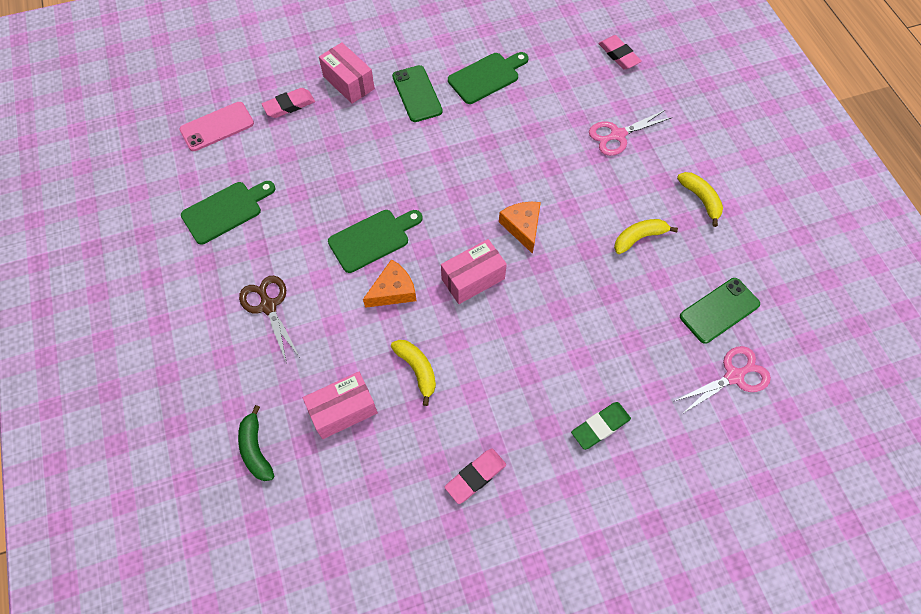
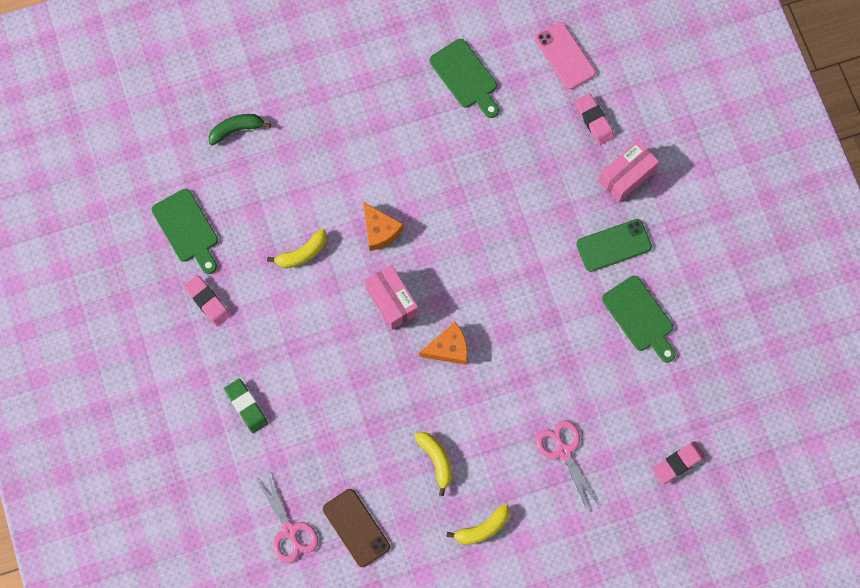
camera: 90 degrees right, 10 degrees up
(268, 306) = (365, 125): brown scissors -> none
(343, 410) = (267, 194): pink box -> none
(372, 239) = (435, 210): green cutting board -> green cutting board (187, 229)
(719, 310) = (356, 528): green phone -> brown phone

